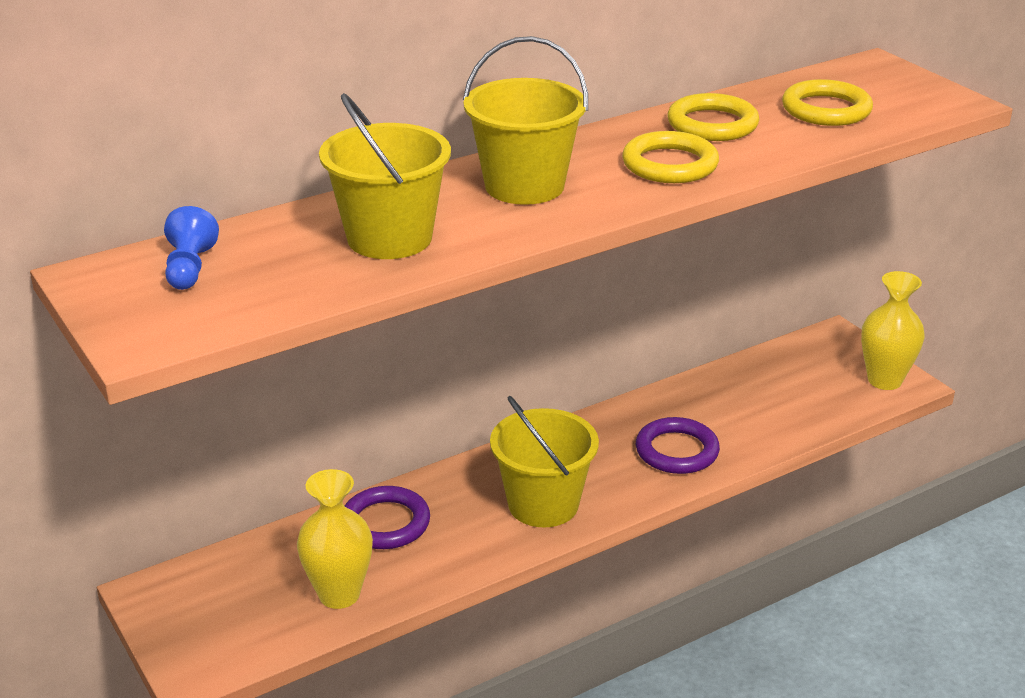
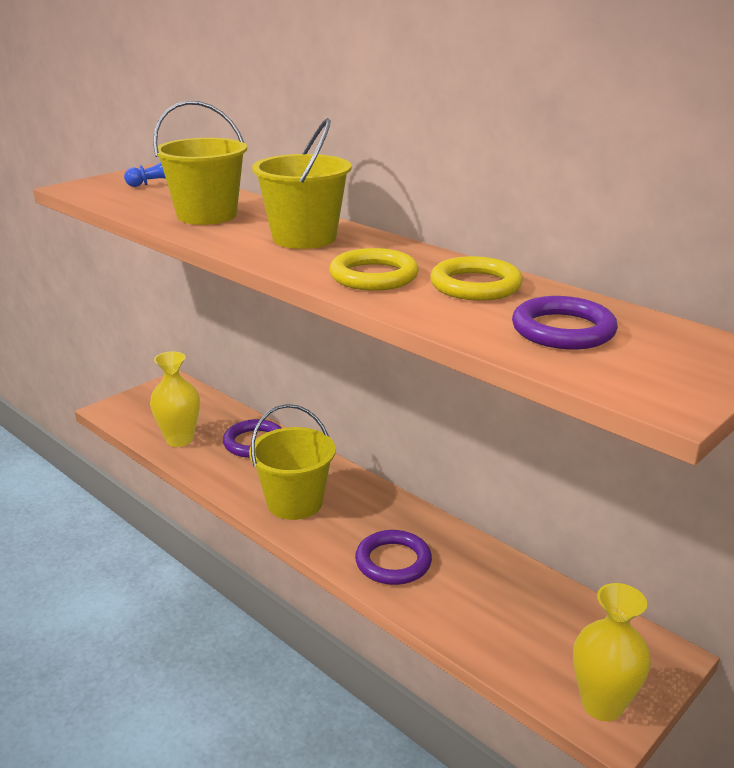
camera: 75 degrees right, 5 degrees down
(826, 110) = (563, 330): yellow ring -> purple ring

